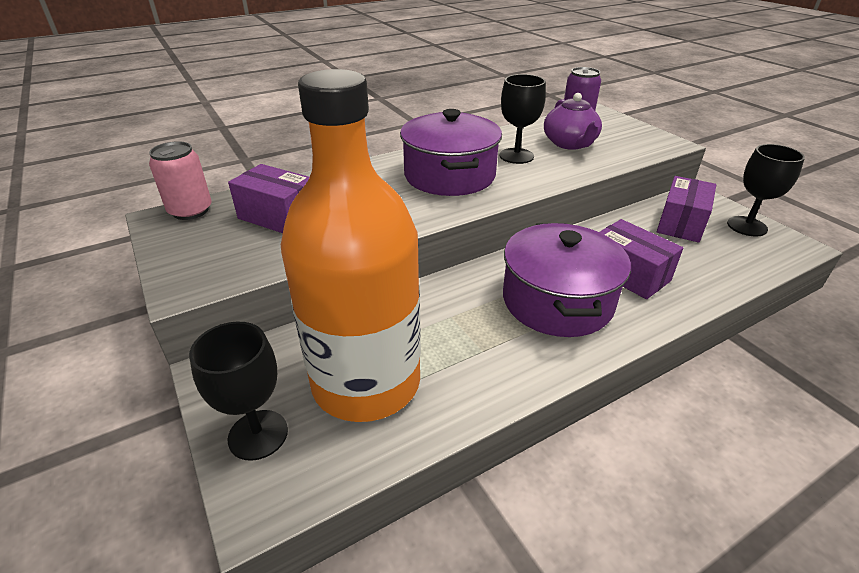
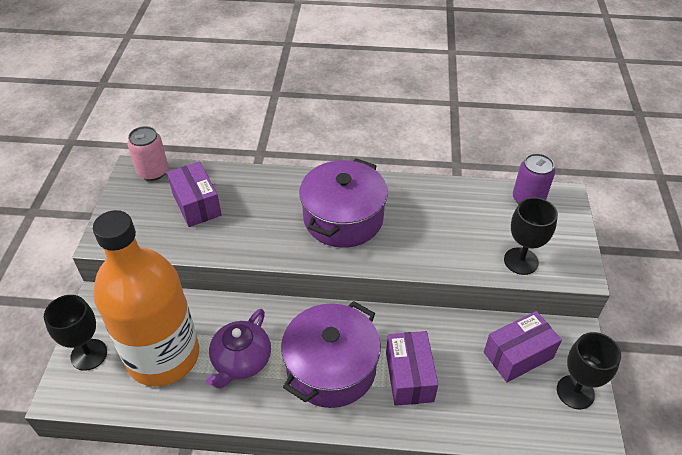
camera: 35 degrees right, 10 degrees up
(516, 156) = (419, 221): black goblet -> black goblet (521, 261)
(570, 144) = (482, 228): purple teapot -> purple teapot (241, 361)

